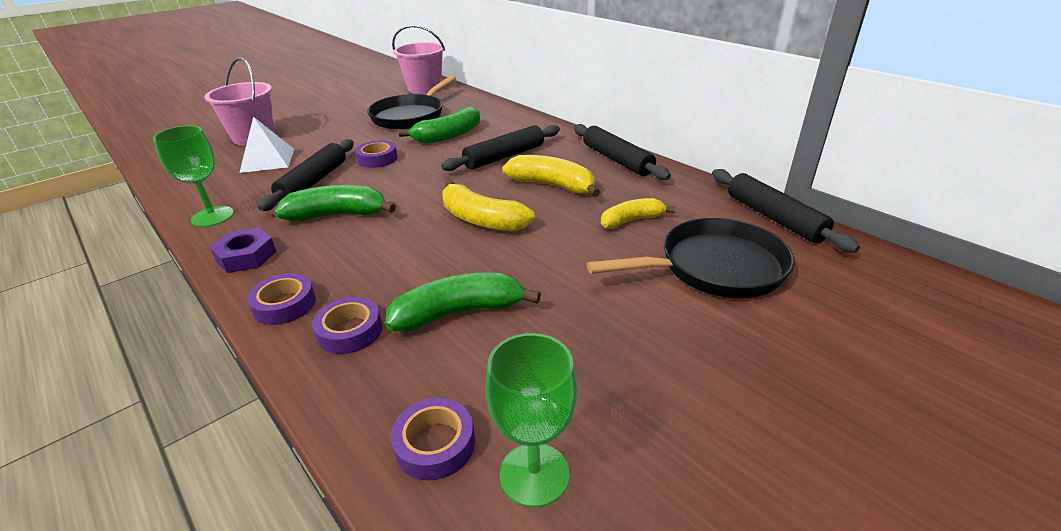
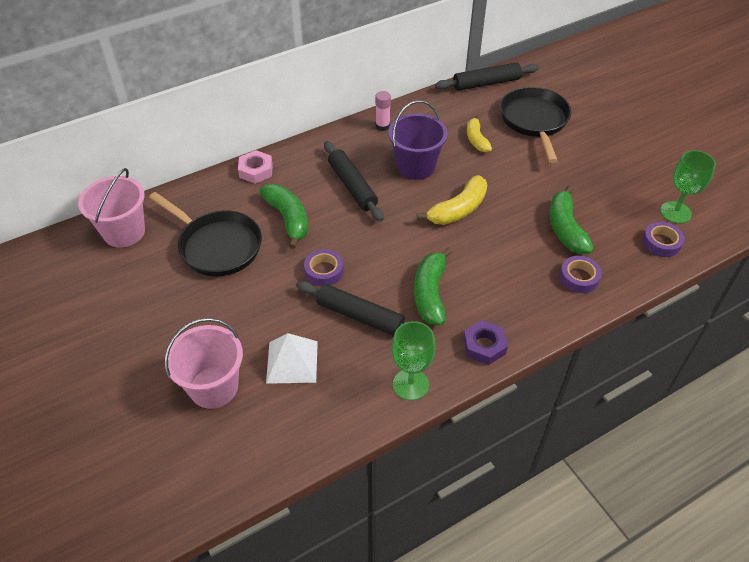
camera: 80 degrees left, 15 degrees up
(284, 305) = (549, 313): purple tape -> none
(511, 115) = (256, 170): none -> pink nut
(552, 185) = (415, 166): yellow banana -> purple bucket
(617, 160) = (382, 126): black rolling pin -> pink glue stick

